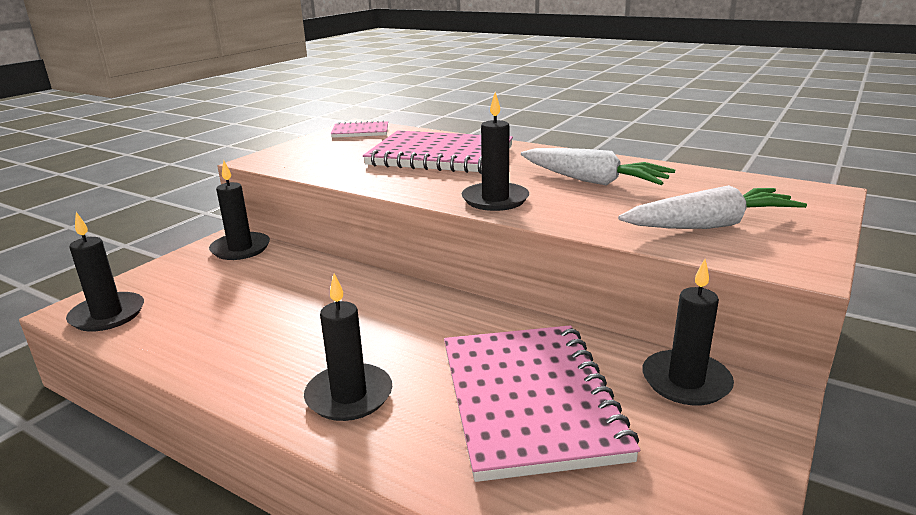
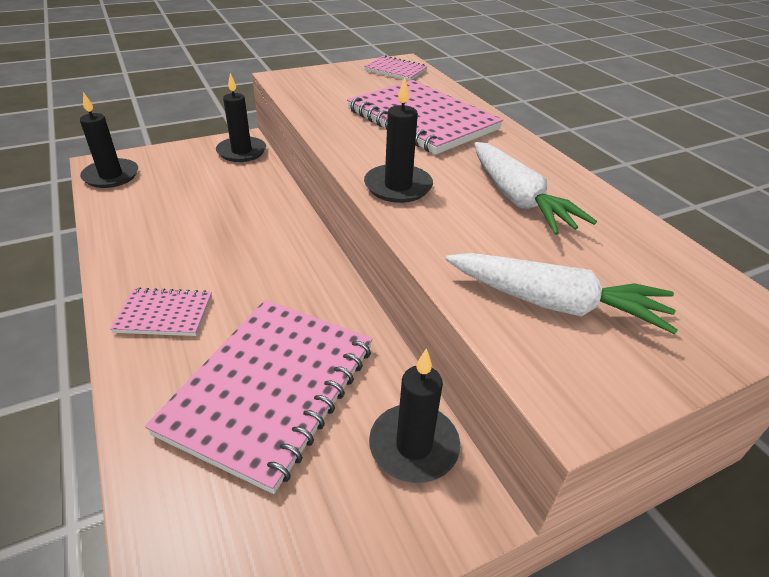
camera: 30 degrees right, 15 degrees up
(349, 396) = (164, 314): black candle -> pink notebook

